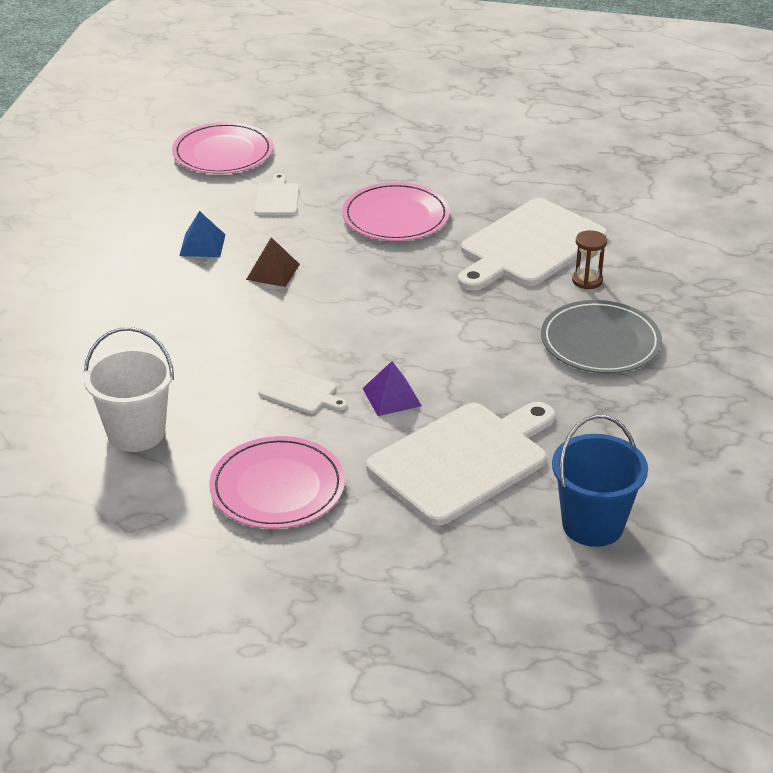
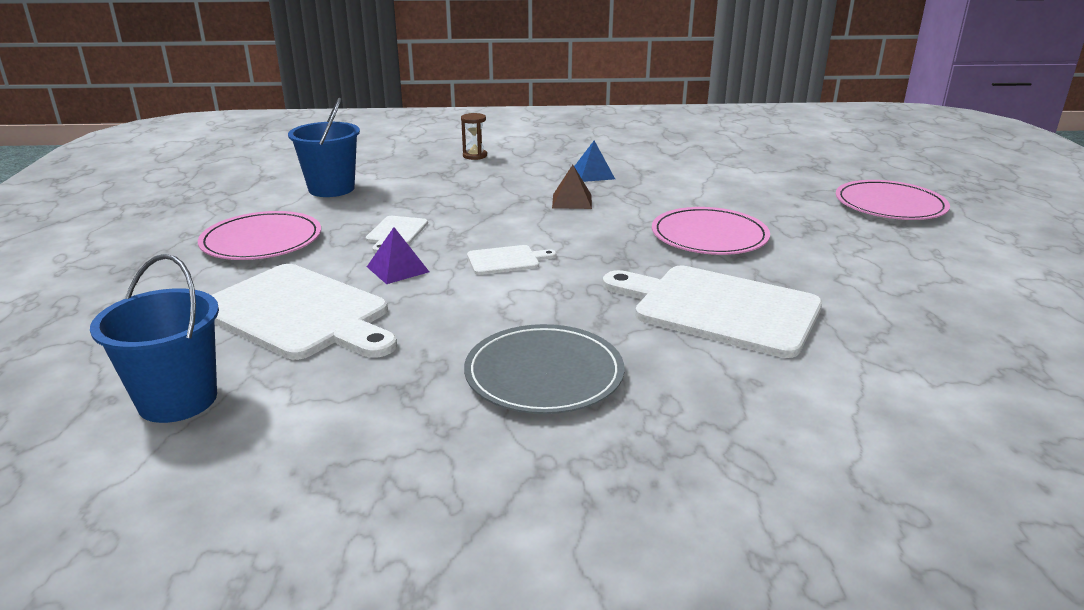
camera: 75 degrees right, 10 degrees down
(136, 433) = (331, 189): white bucket -> blue bucket
(223, 153) = (740, 162): pink plate -> pink plate (890, 205)
(277, 198) = (689, 188): white cutting board -> white cutting board (506, 260)
(587, 280) = (674, 353): brown hourglass -> brown hourglass (475, 156)

